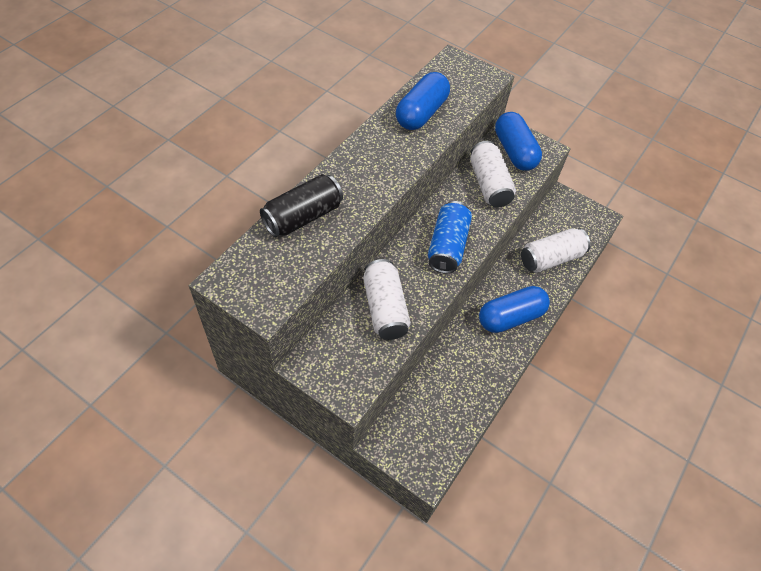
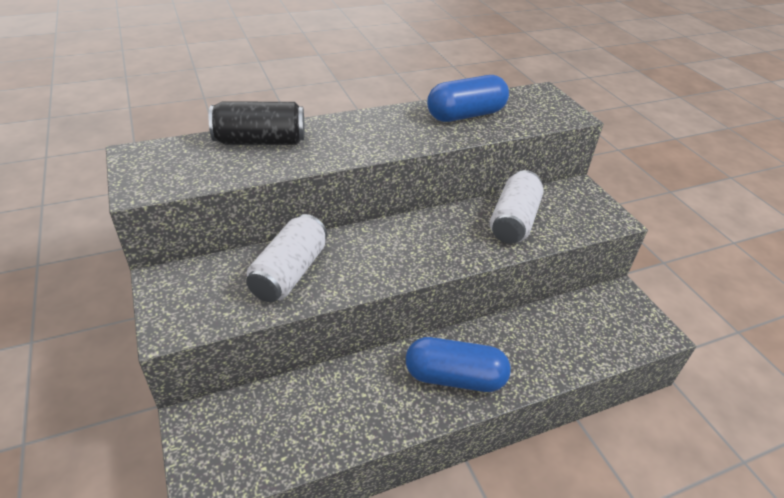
camera: 35 degrees right, 15 degrees down
(447, 246) = (413, 252): blue can -> none
(514, 151) = (570, 206): blue capsule -> none
(551, 258) = (557, 344): white can -> none

